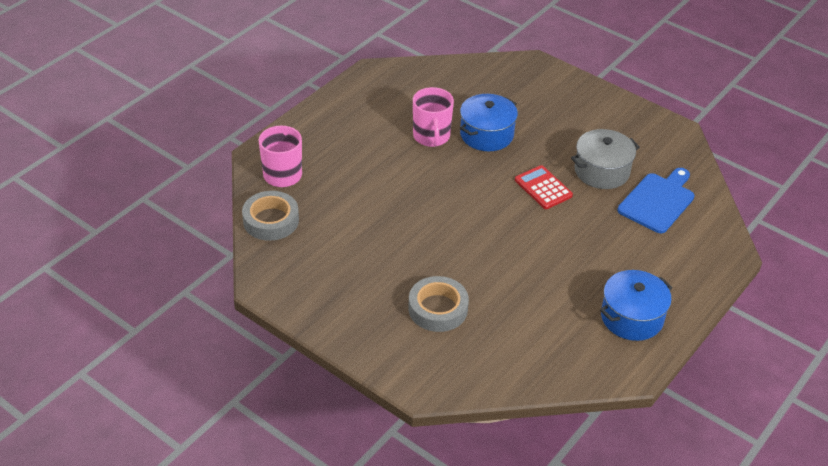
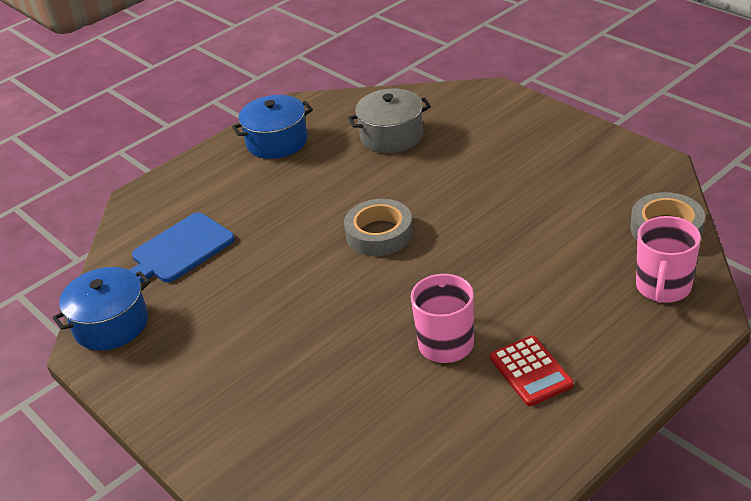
camera: 165 degrees left, 5 degrees down
(438, 309) = (469, 146): grey tape -> grey tape (379, 234)
(486, 134) = (363, 345): blue pot -> blue pot (111, 324)
(543, 188) = (312, 267): red calculator -> red calculator (531, 371)
(601, 171) = (226, 288): grey pot -> grey pot (392, 136)

